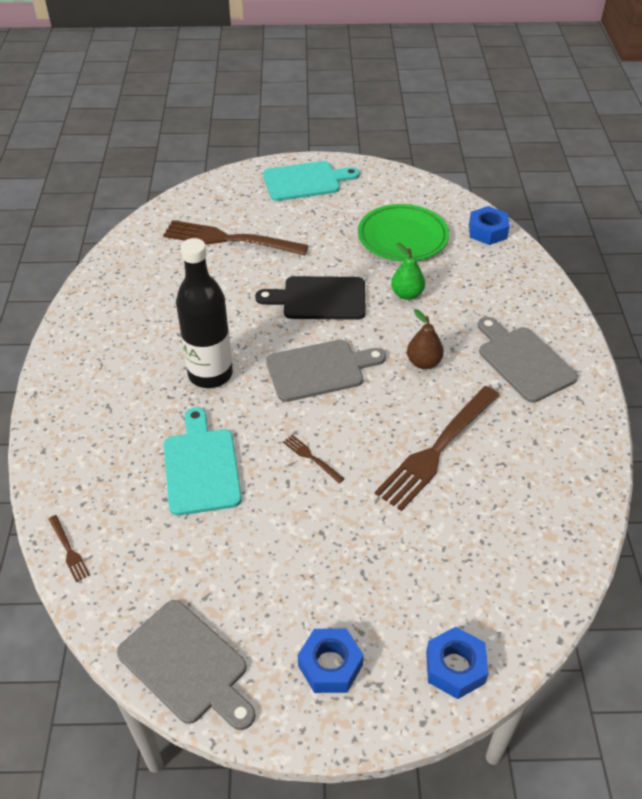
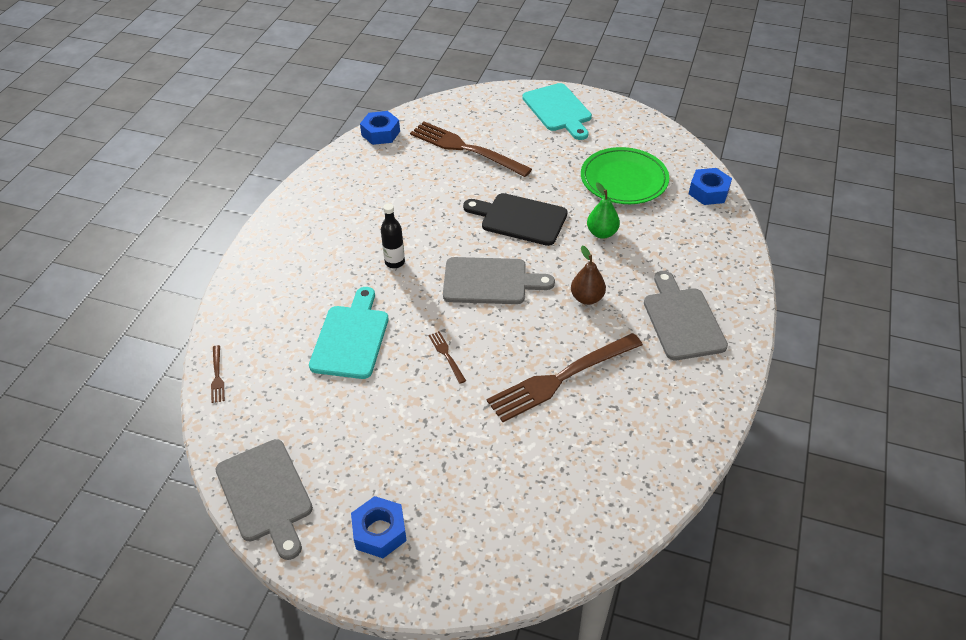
camera: 20 degrees right, 0 degrees up
(210, 374) = (394, 262): black bottle -> black bottle, size x0.50
(305, 181) = (558, 110): turquoise cutting board -> turquoise cutting board turned 60 degrees clockwise
(455, 667) = (484, 568): blue nut -> blue nut (380, 133)

